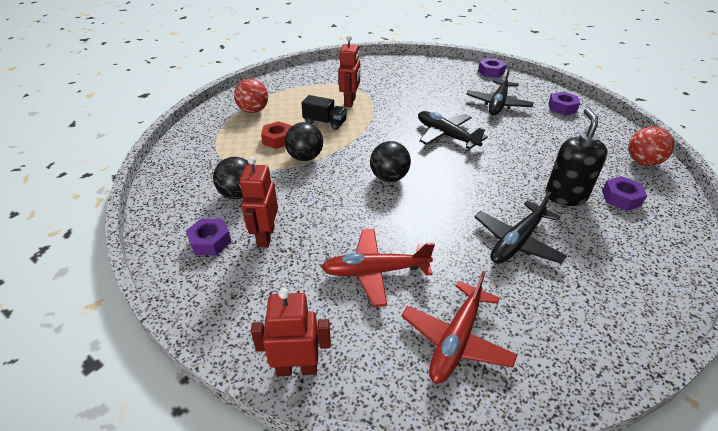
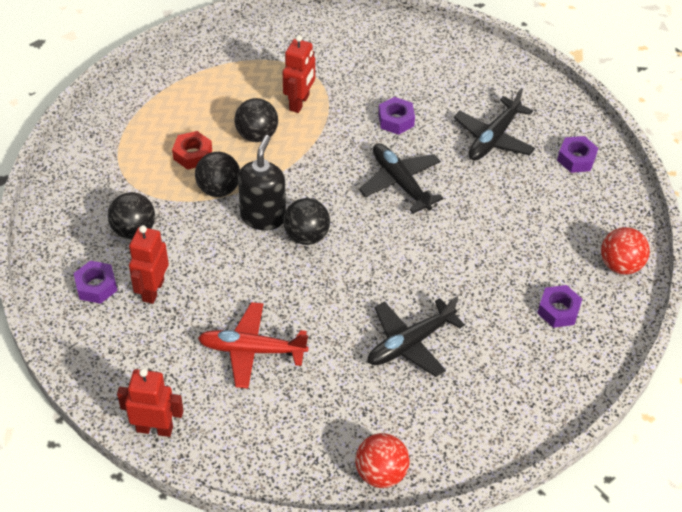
camera: 10 degrees right, 10 degrees up
(253, 111) = (172, 99): red ball -> red ball (381, 473)
(325, 122) = (257, 135): black truck -> black ball
(456, 340) = (302, 431): red plane -> none
(491, 72) = (516, 73): purple nut -> purple nut (396, 120)
(565, 196) = (496, 296): black soap dispenser -> black soap dispenser (263, 217)

